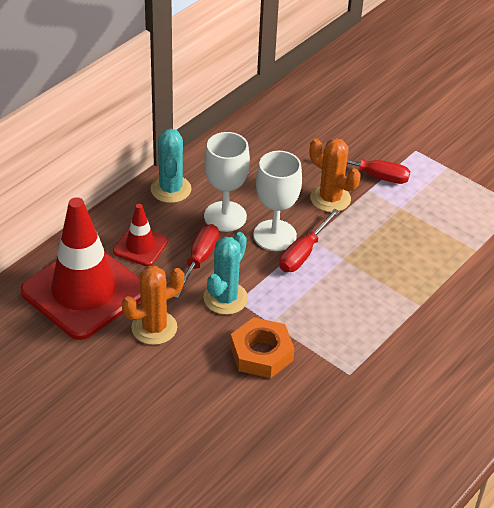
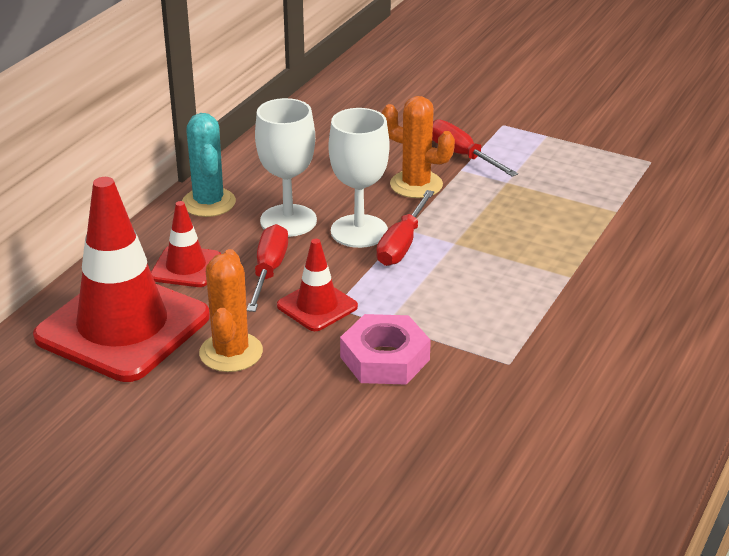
camera: 10 degrees left, 10 degrees down
(154, 328) = (231, 352): orange cactus -> orange cactus turned 45 degrees counterclockwise
(225, 298) = (317, 306): turquoise cactus -> red traffic cone
(261, 353) = (384, 358): orange nut -> pink nut
(374, 175) = (461, 155): red screwdriver -> red screwdriver turned 135 degrees counterclockwise

